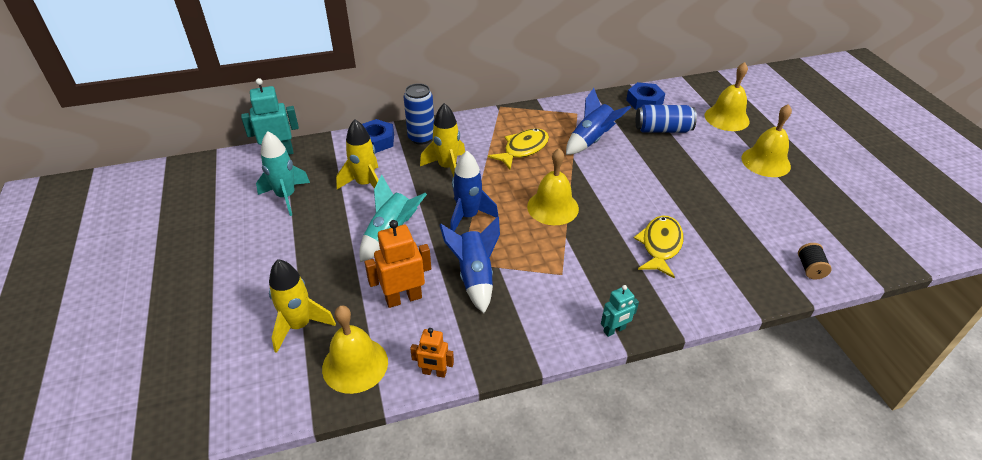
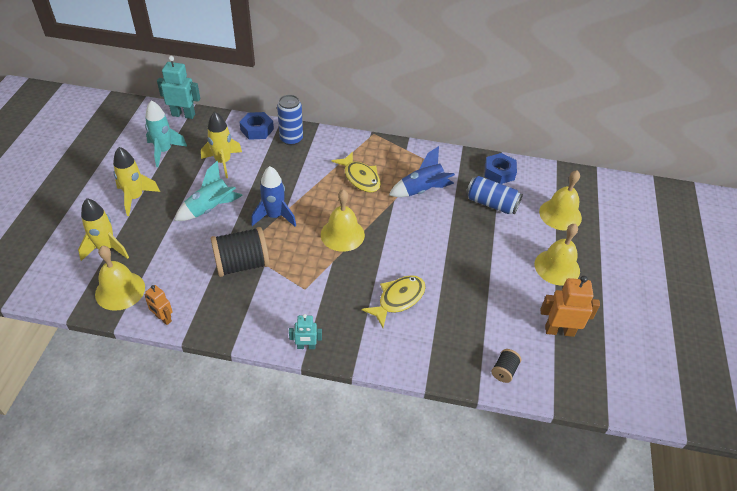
camera: 25 degrees right, 5 degrees up
(403, 298) = (183, 258): orange robot -> orange robot (559, 330)
(447, 167) = (291, 171): yellow rocket -> yellow rocket (135, 198)
(475, 277) = (242, 264): blue rocket -> black spool
(523, 149) = (360, 178): yellow fish -> yellow fish turned 75 degrees clockwise

